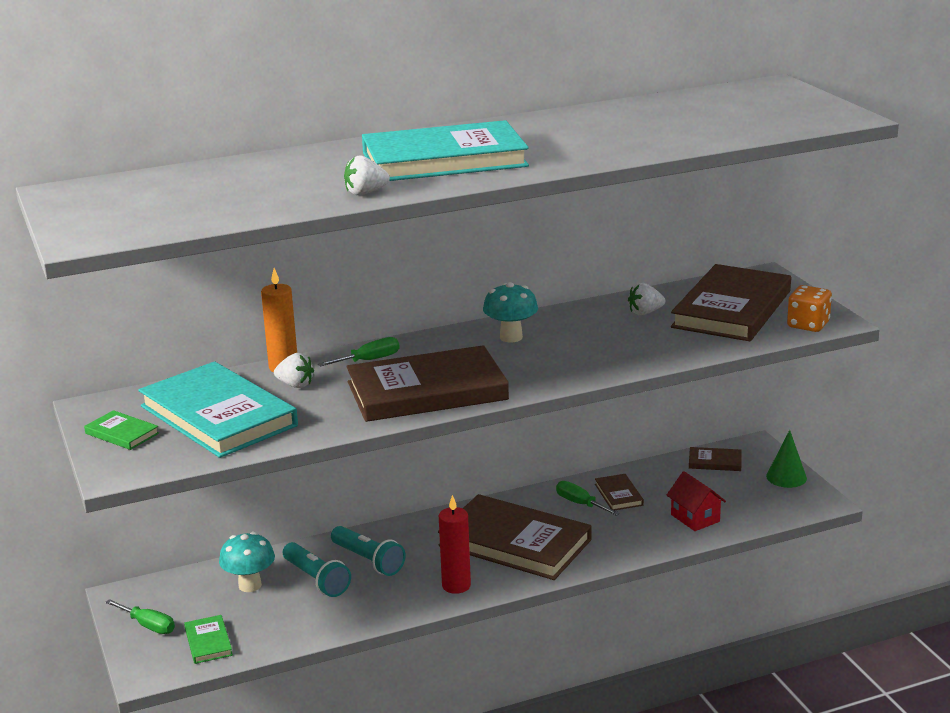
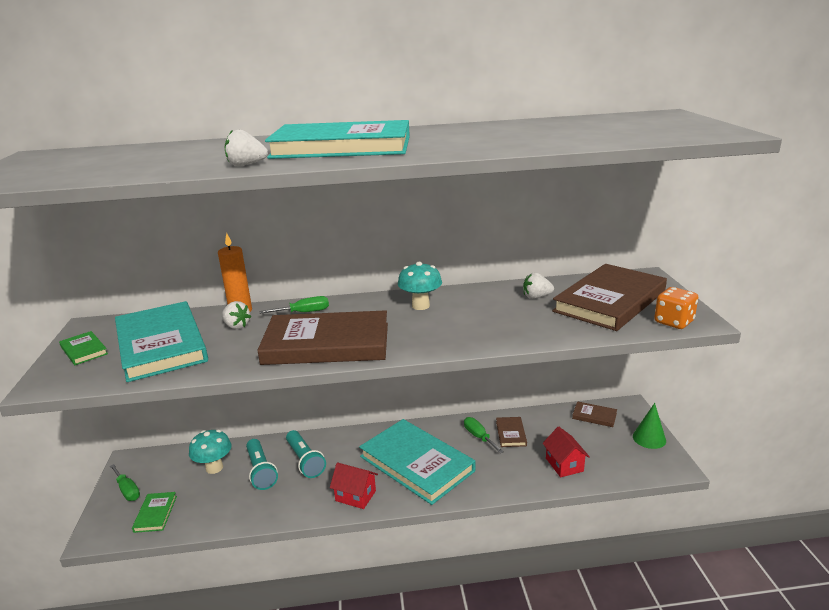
camera: 15 degrees right, 0 degrees up
(456, 586) = (355, 496): red candle -> red house
(515, 543) = (416, 464): brown book -> turquoise book

